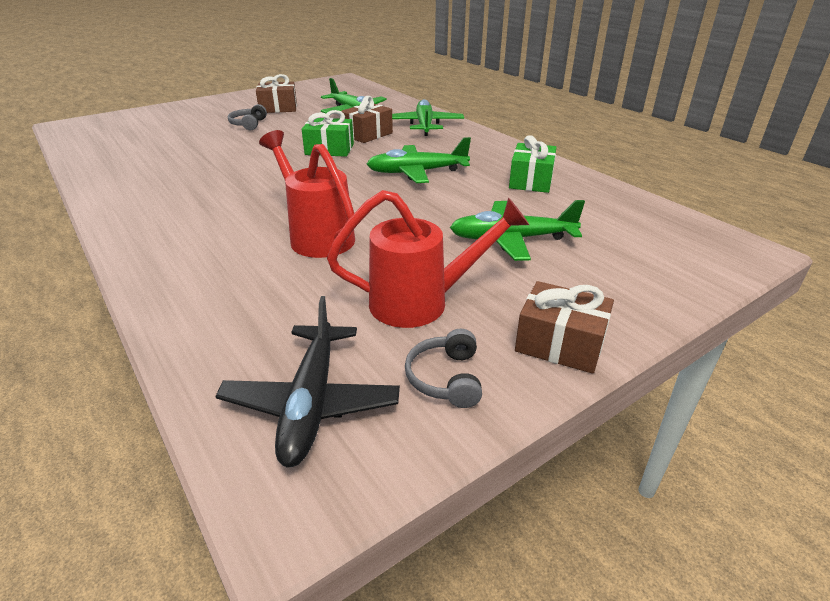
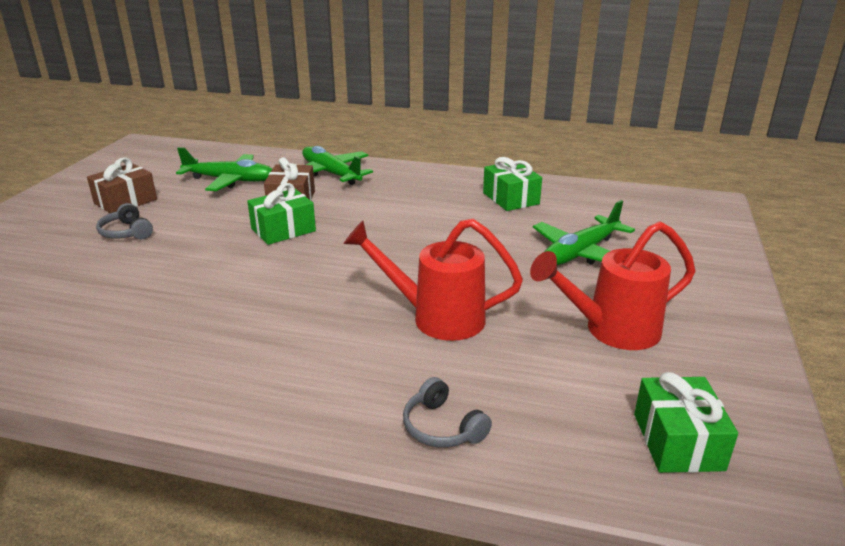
camera: 40 degrees left, 5 degrees down
(311, 403) = (678, 441): black plane -> green gift
(417, 172) = (410, 223): green plane -> none
(422, 302) = (611, 331): red watering can -> red watering can turned 150 degrees counterclockwise
(446, 378) = (715, 373): grey headphones -> grey headphones (442, 427)
(560, 344) = (729, 314): brown gift -> none

